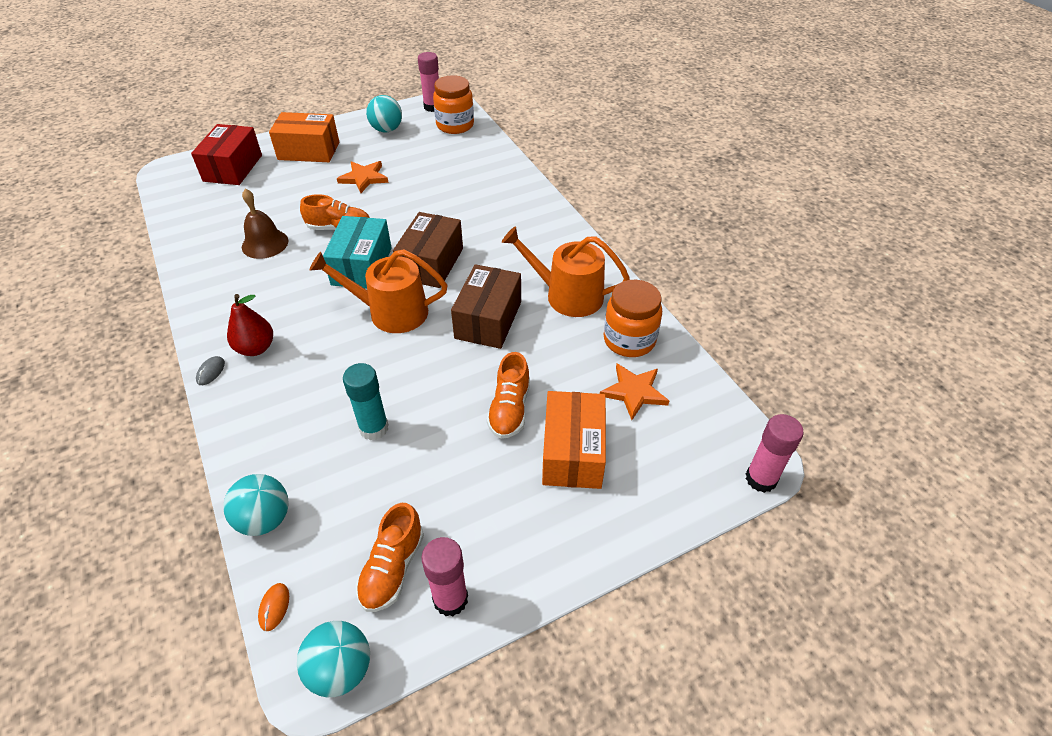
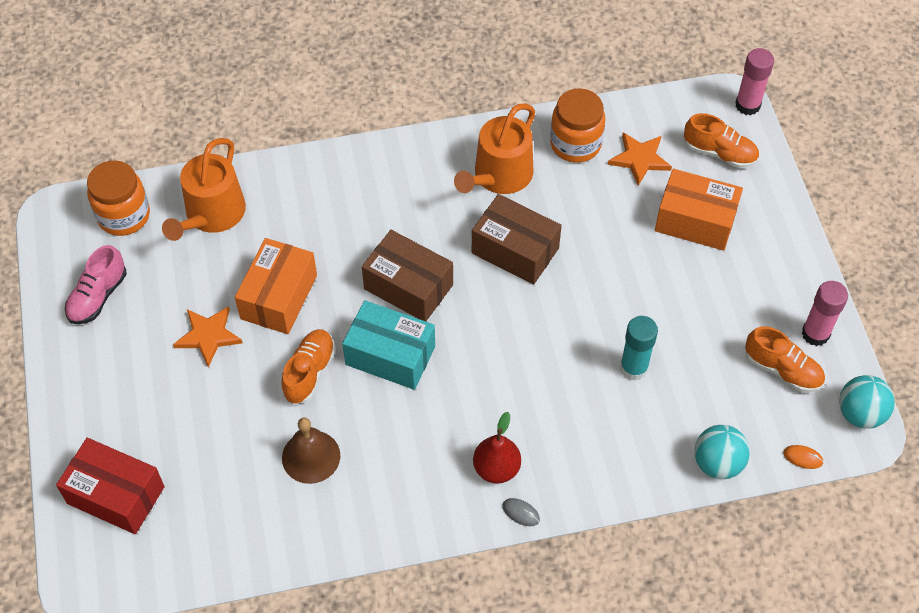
camera: 75 degrees left, 10 degrees up
(309, 151) = (111, 397): orange box -> orange box (279, 297)
(387, 130) = (98, 296): turquoise ball -> pink shoe
(391, 312) = (477, 335): orange watering can -> orange watering can (212, 215)
(432, 107) = (62, 234): pink glue stick -> none
(509, 409) = (637, 256): orange shoe -> orange shoe (719, 153)

